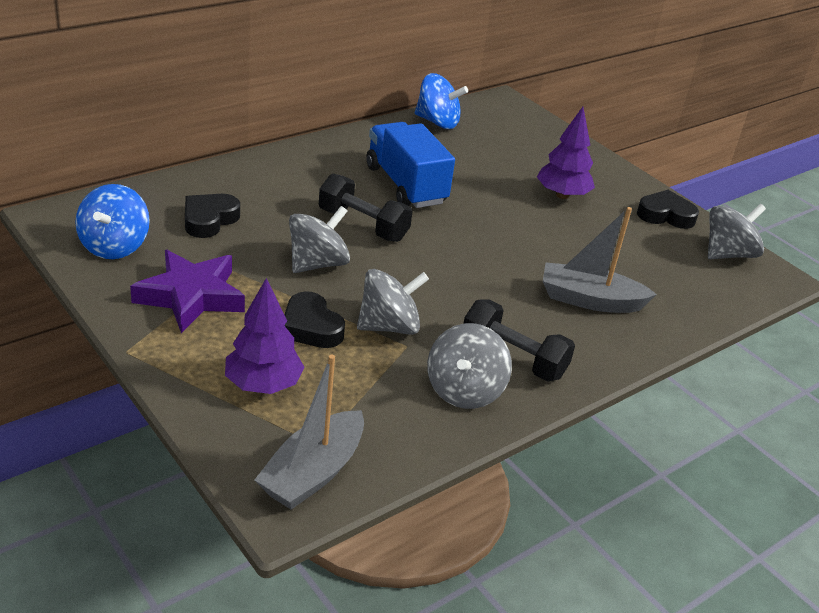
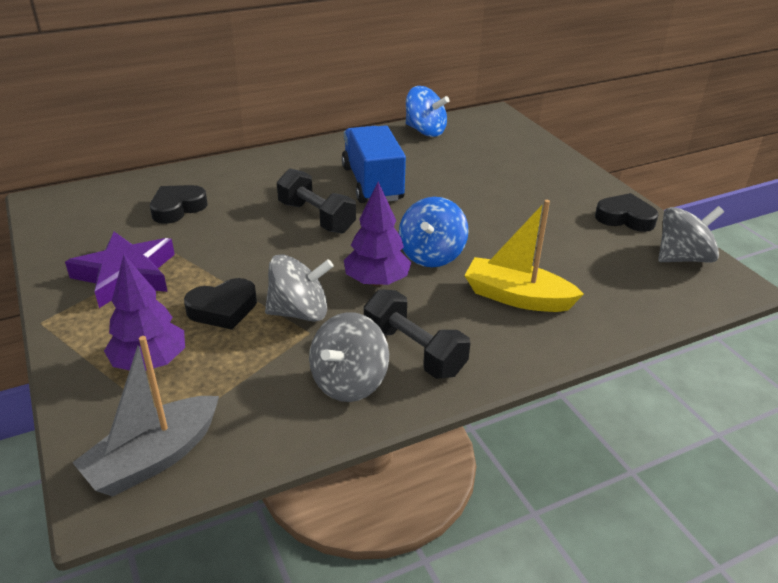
camera: 15 degrees right, 0 degrees up
(114, 246) = (82, 228): blue spinning top -> blue spinning top (431, 255)
(311, 327) = (223, 309): black heart -> black heart turned 90 degrees counterclockwise
(317, 264) = (257, 250): grey spinning top -> none
(562, 195) = (523, 196): purple tree -> purple tree (377, 281)
(589, 300) = (517, 297): grey boat -> yellow boat

